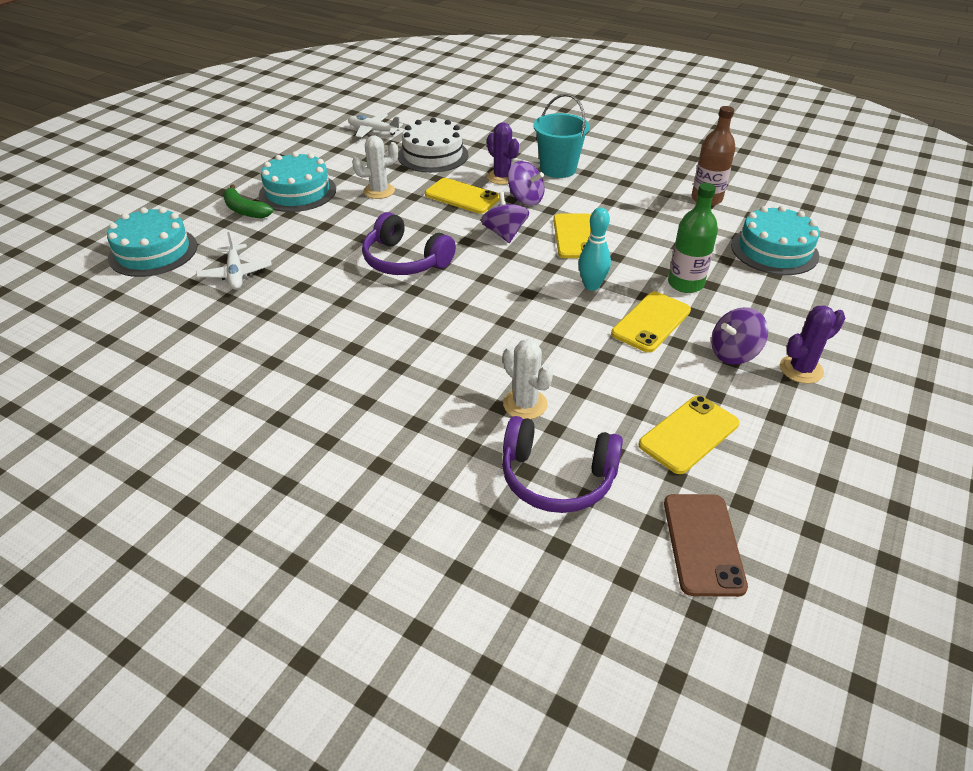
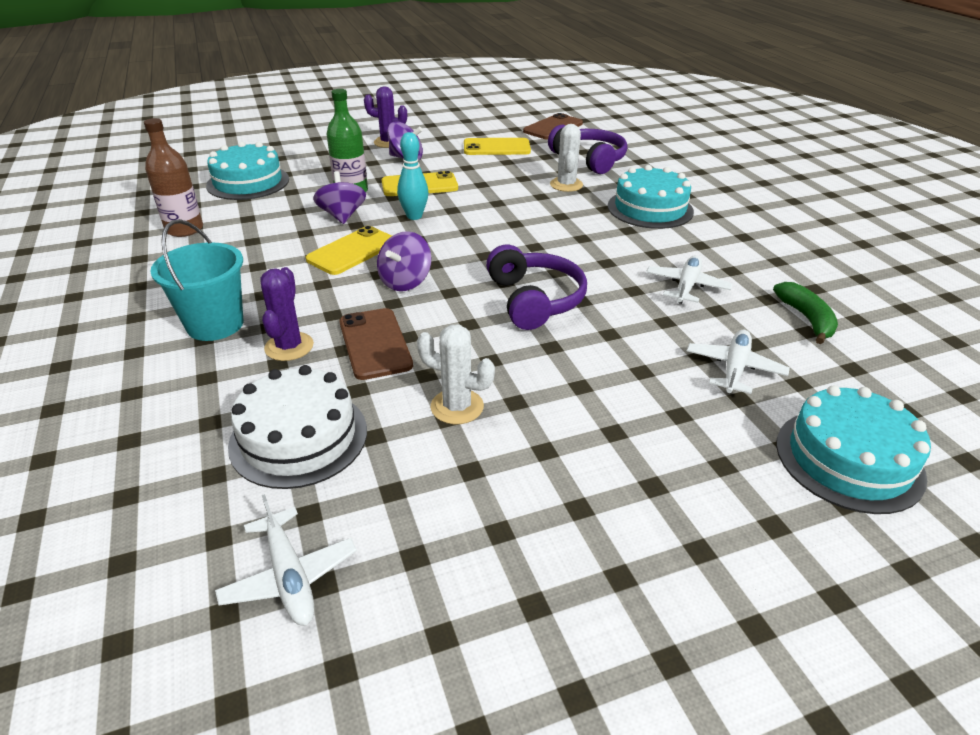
camera: 140 degrees left, 5 degrees down
(245, 210) = (678, 474): green banana -> green banana (806, 319)
(297, 192) = (571, 472): turquoise cake -> turquoise cake (650, 208)
(302, 324) = (686, 286): none -> white plane
(462, 196) = (375, 344): yellow phone -> brown phone
(525, 199) = (321, 306): purple spinning top -> purple spinning top (342, 216)

